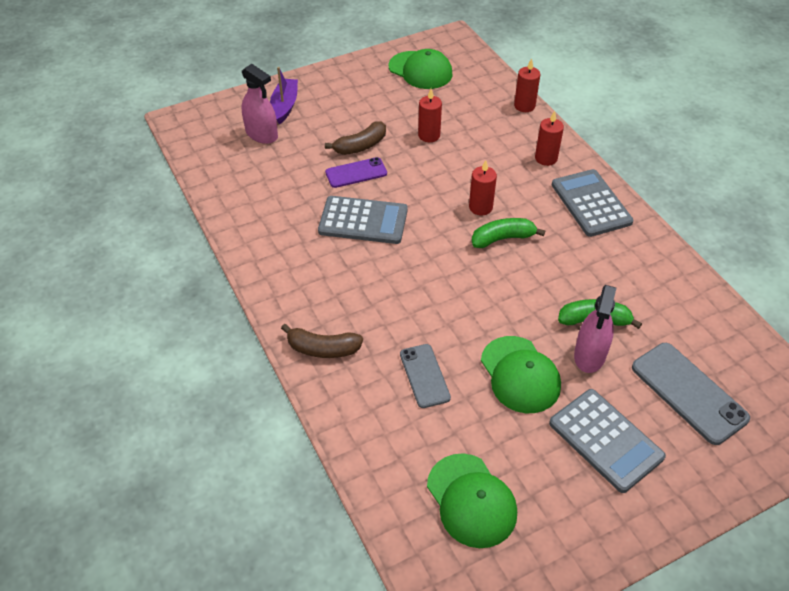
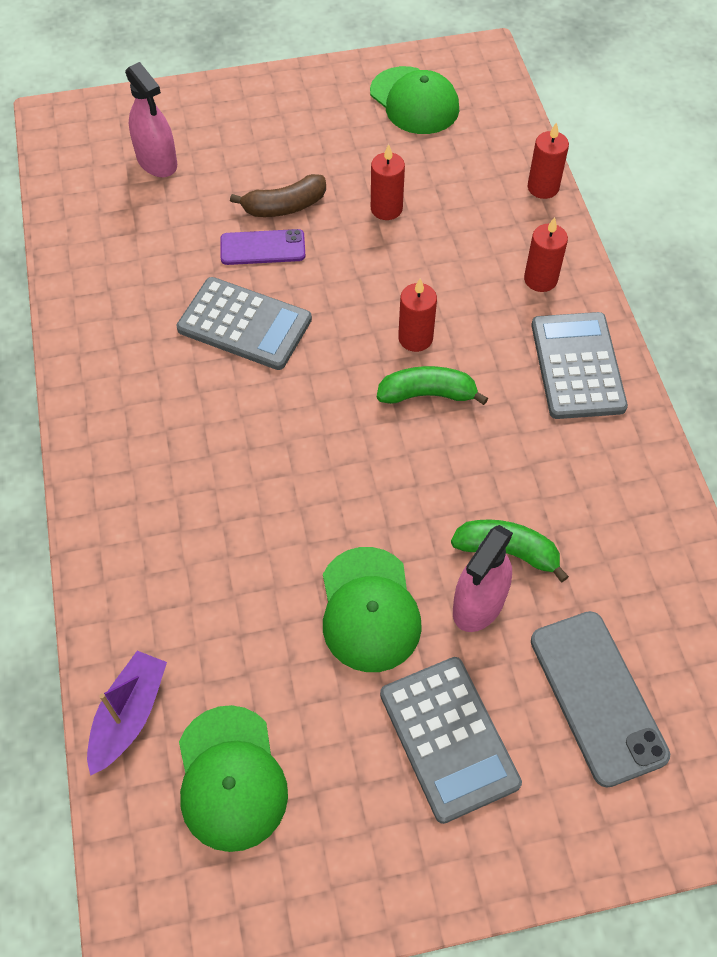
camera: 15 degrees right, 10 degrees up
(284, 106) = (204, 123): purple boat -> purple boat (129, 715)
(323, 349) = (119, 506): brown banana -> none
(424, 376) = (238, 579): grey phone -> none

